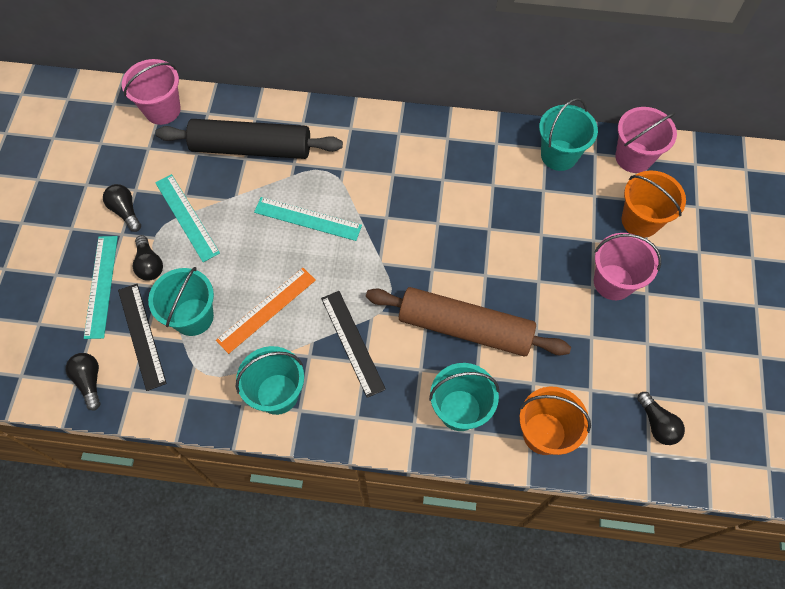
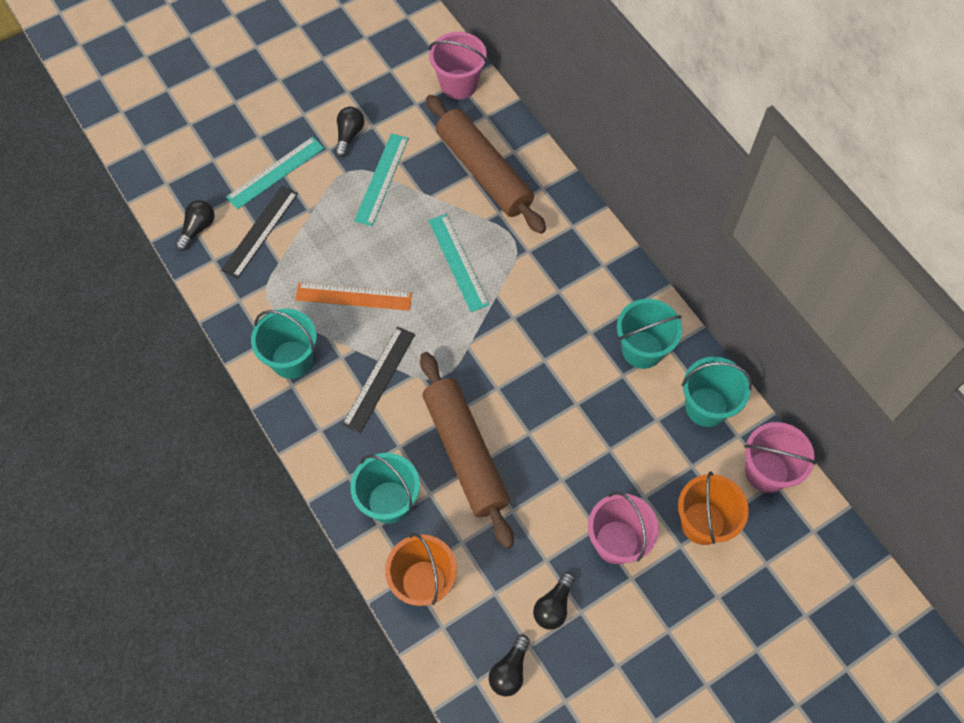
camera: 50 degrees right, 0 degrees up
(149, 264) = (320, 188): black light bulb -> black light bulb (553, 606)
(193, 317) = (304, 252): turquoise bucket -> turquoise bucket (642, 349)
(251, 148) = (484, 172): black rolling pin -> brown rolling pin

